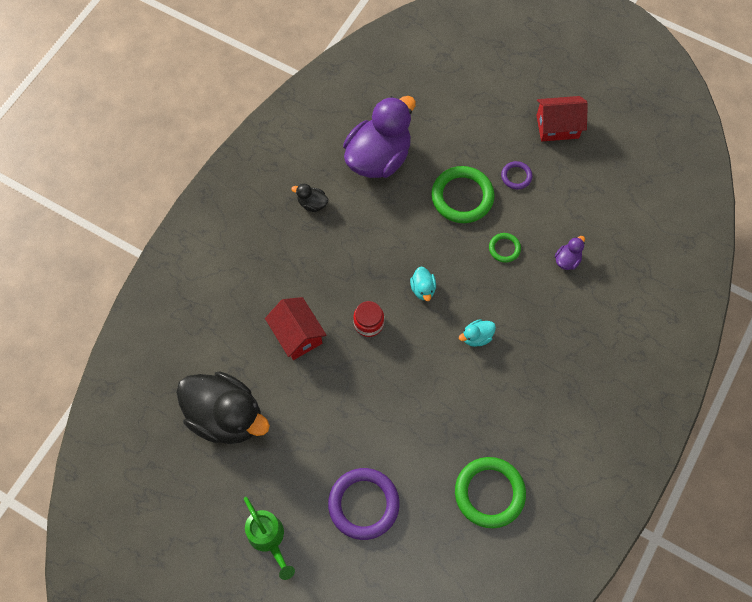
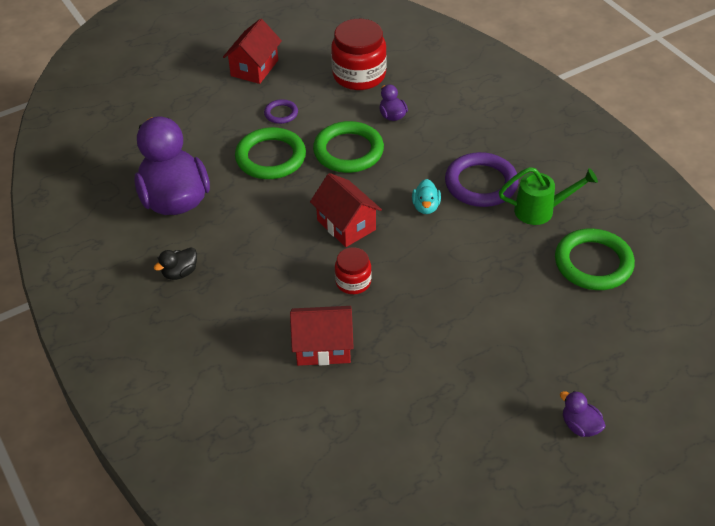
camera: 60 degrees left, 20 degrees down
(226, 416) = (377, 454): black duck -> none
(269, 539) = (549, 471): green watering can -> green watering can (541, 210)
(319, 546) = (580, 426): none -> purple duck
(363, 504) = (552, 367): purple ring -> purple ring (481, 183)
(423, 289) = (346, 225): turquoise duck -> red house
(504, 248) = (348, 151): green ring -> green ring, size x2.00
(601, 209) = (359, 75): none -> red jar

